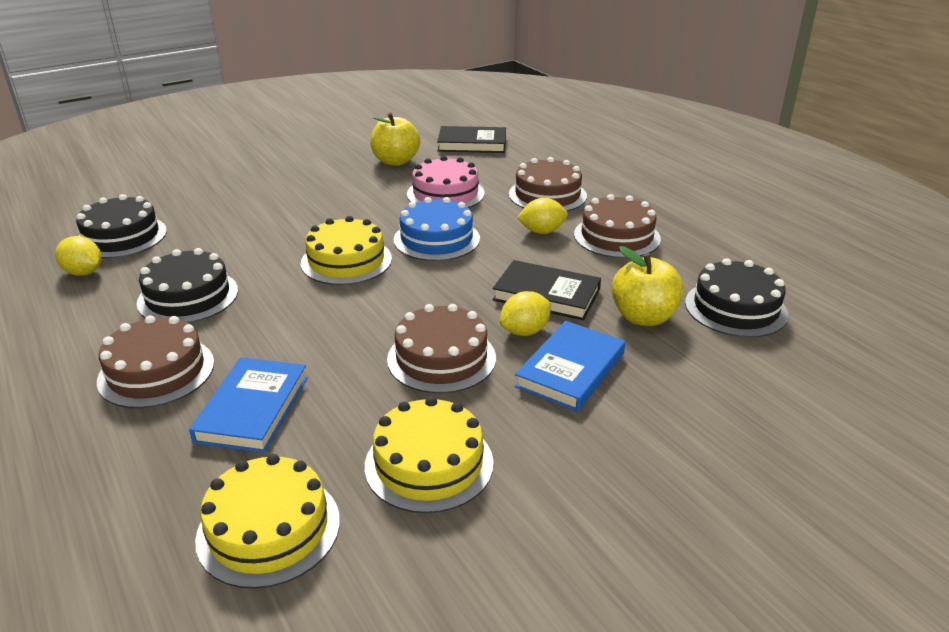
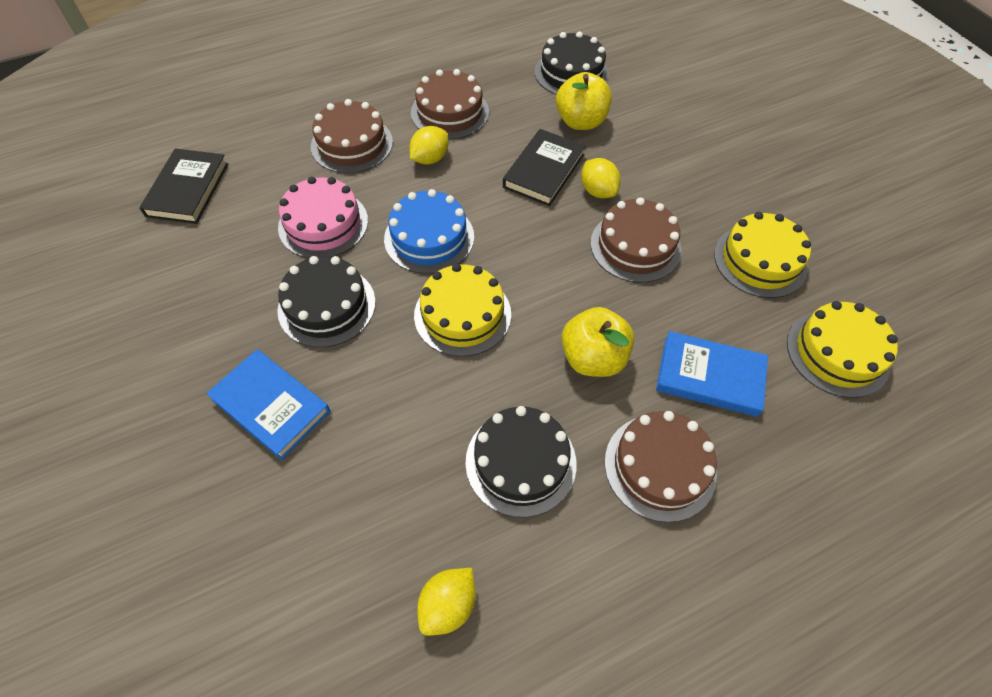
camera: 85 degrees left, 25 degrees up
(121, 237) = (351, 580): black cake -> black cake (327, 306)
(395, 161) = (211, 266): yellow apple -> yellow apple (593, 358)
(542, 231) = (430, 159): yellow lemon -> yellow lemon turned 45 degrees clockwise
(570, 370) = (649, 172): blue book -> blue book (271, 406)

